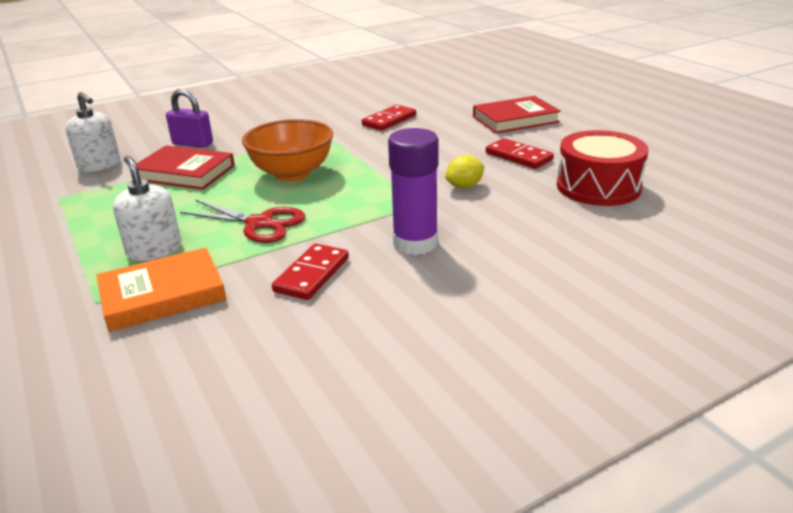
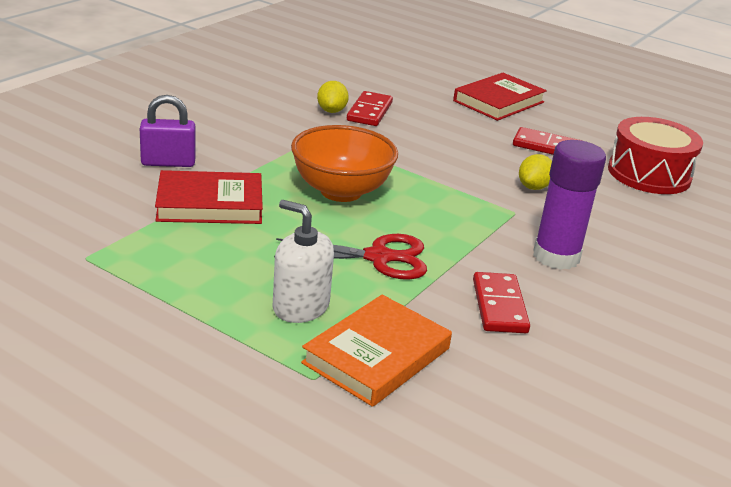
camera: 30 degrees left, 0 degrees up
(99, 165) = (79, 205): white soap dispenser -> none
(359, 118) = (331, 111): none -> yellow lemon

